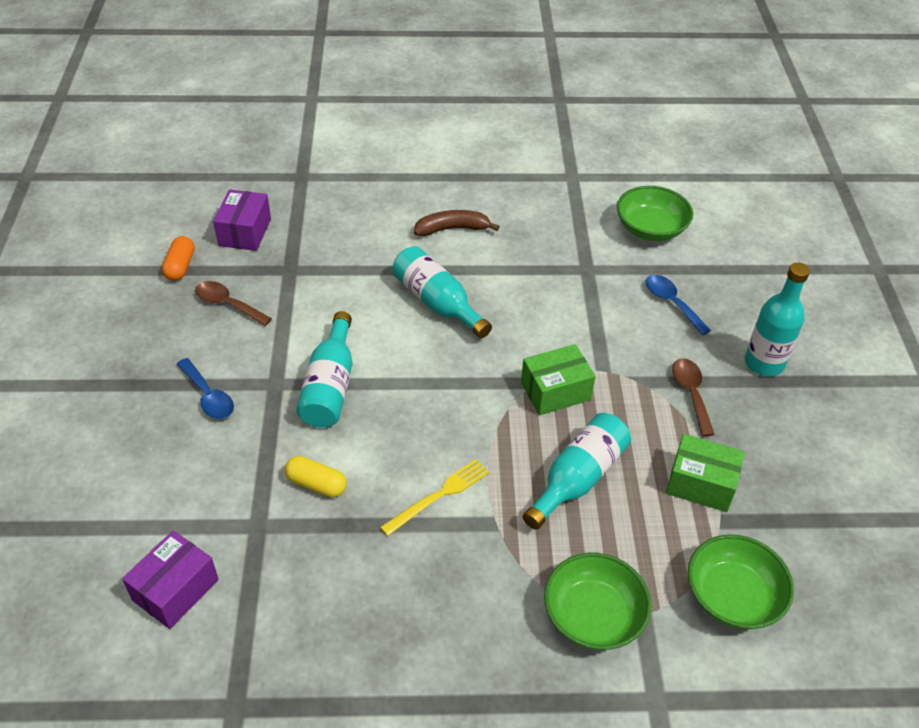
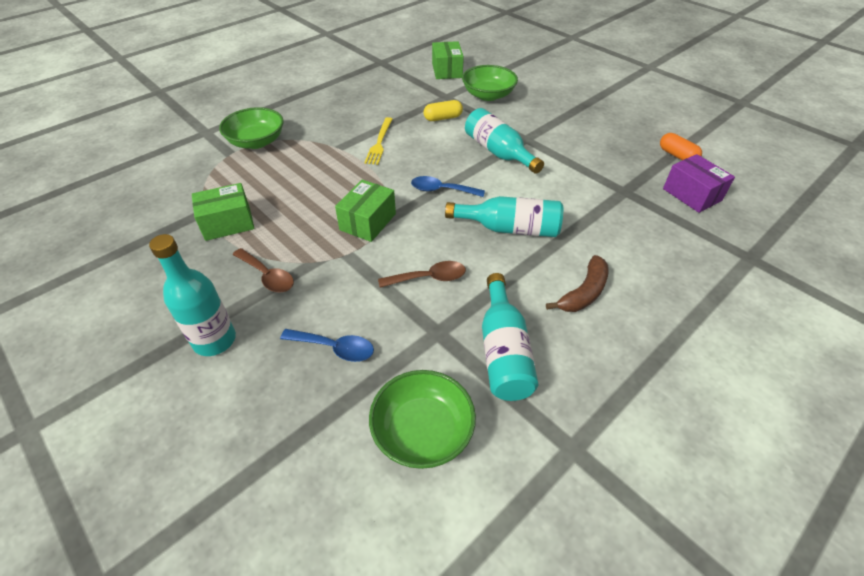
camera: 140 degrees right, 0 degrees up
(175, 590) = (447, 70): purple box -> green box
(208, 396) = (545, 118): blue spoon -> blue spoon (442, 190)
(228, 304) = (616, 154): brown spoon -> brown spoon (428, 278)
(578, 478) = (310, 186): turquoise bottle -> turquoise bottle (503, 351)
(732, 596) = (181, 182): green bowl -> green bowl (488, 95)

